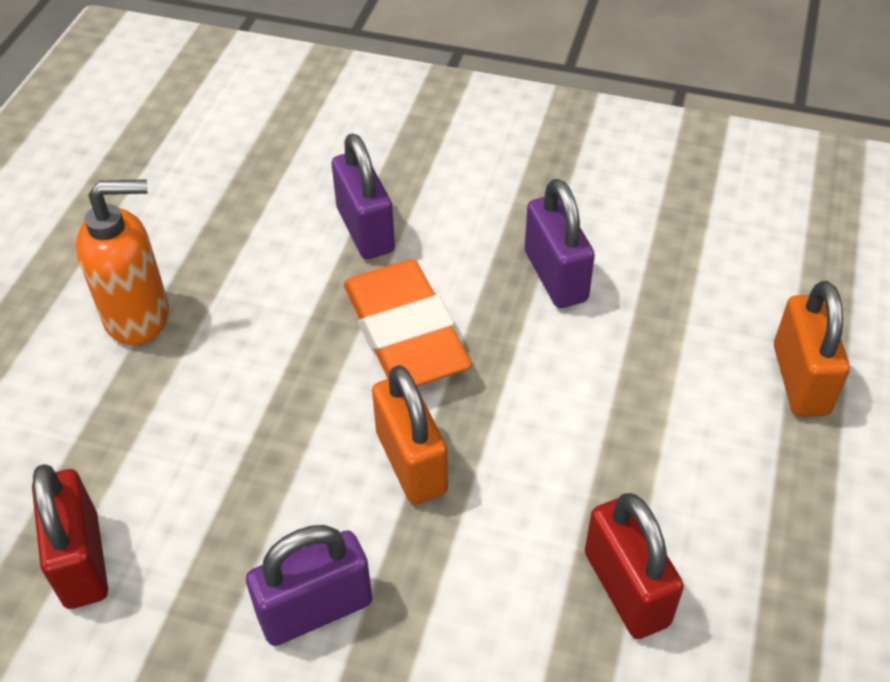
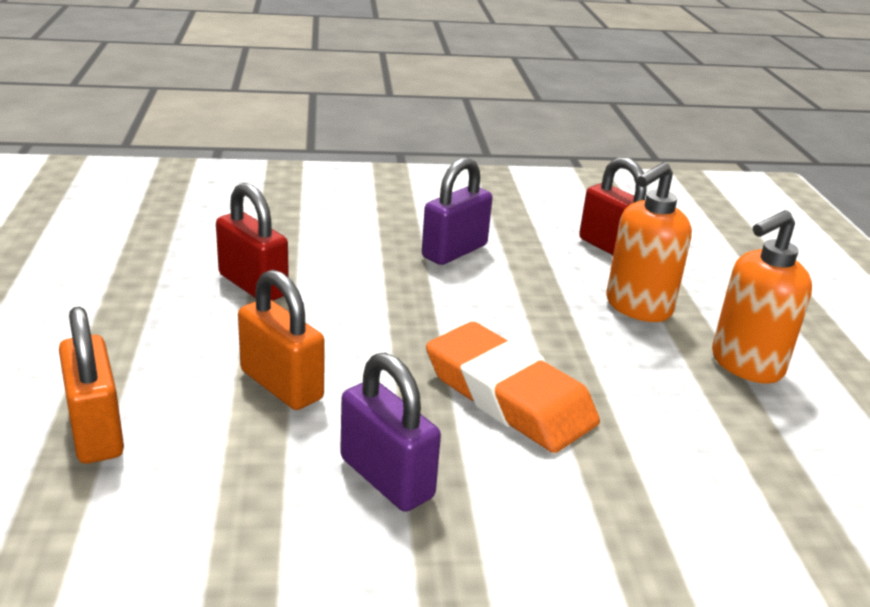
camera: 155 degrees right, 20 degrees down
(165, 427) = (637, 307): none -> orange soap dispenser
(365, 230) = (628, 482): purple padlock -> none
(411, 462) = (442, 318): orange padlock -> orange padlock (282, 385)

